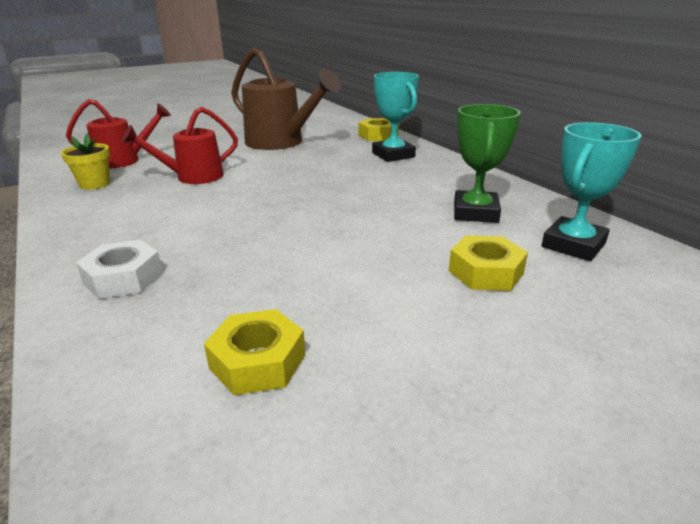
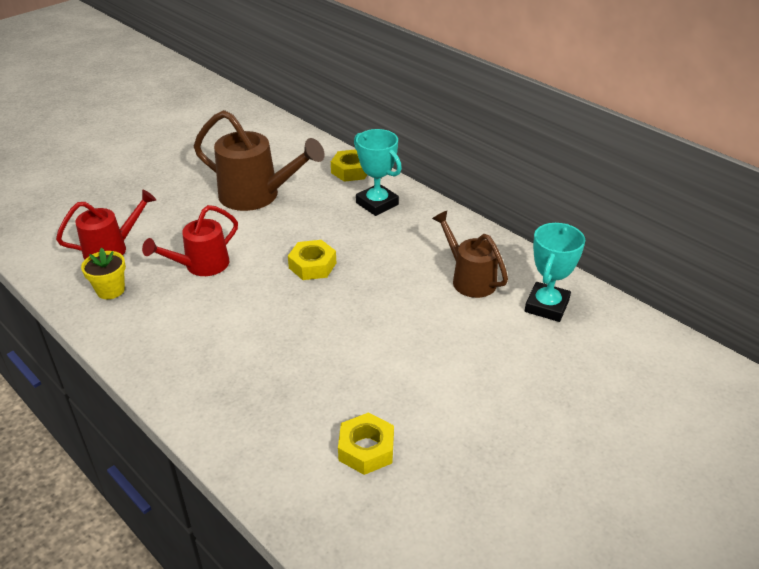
camera: 15 degrees left, 10 degrees up
(123, 278) = (227, 398): white nut -> none
(475, 212) = (469, 279): green trophy -> brown watering can
(485, 272) = (490, 345): yellow nut -> yellow nut (312, 265)

